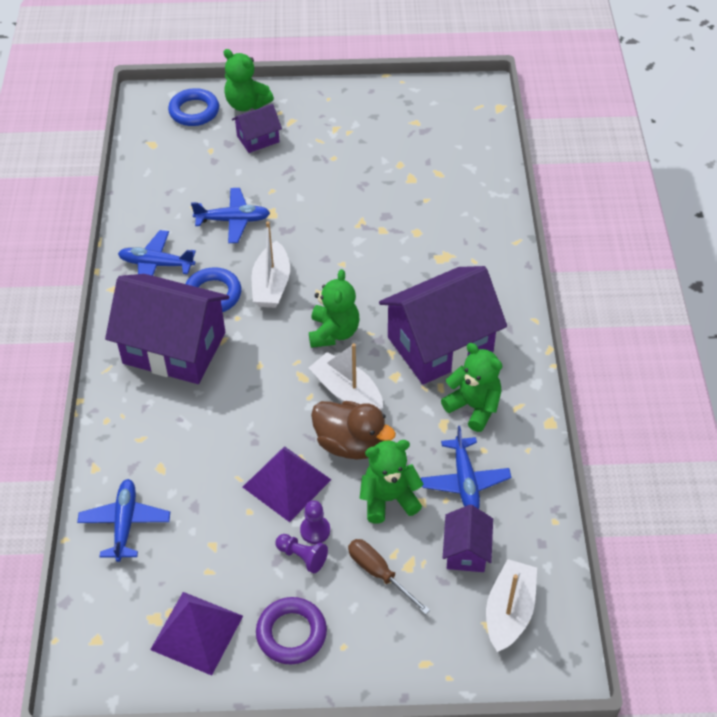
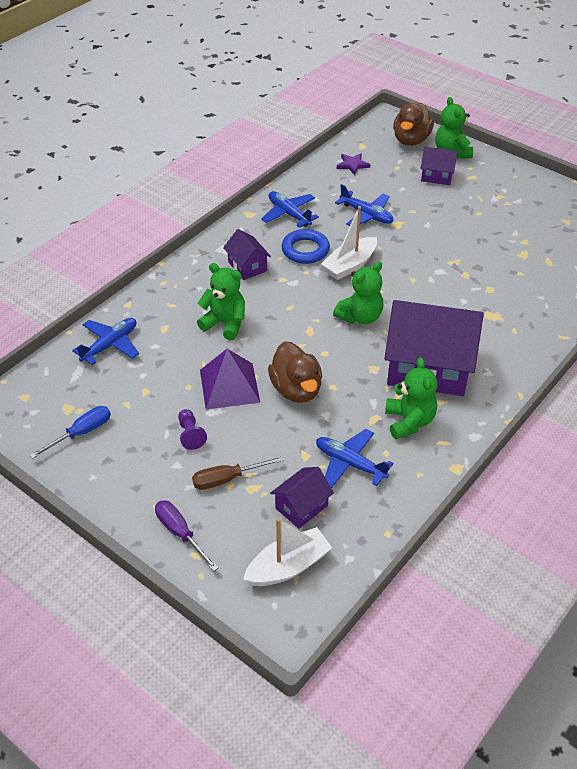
camera: 40 degrees right, 5 degrees down
(164, 172) = (352, 165): none -> purple star
(174, 348) = (247, 266): purple house -> purple house, size x0.48
(194, 111) = (411, 140): blue ring -> brown duck
(197, 632) = (81, 433): purple pyramid -> blue screwdriver
(291, 633) = (134, 474): purple ring -> none
(315, 530) = (216, 425): purple pawn -> none
(347, 392) = (329, 357): white boat -> none
(379, 574) = (227, 479): brown screwdriver -> brown screwdriver turned 105 degrees counterclockwise
(388, 499) = (284, 439): green teddy bear -> green teddy bear (225, 323)
(392, 655) = (180, 533): none -> purple screwdriver
(465, 481) = (350, 463): blue plane -> blue plane turned 90 degrees clockwise

